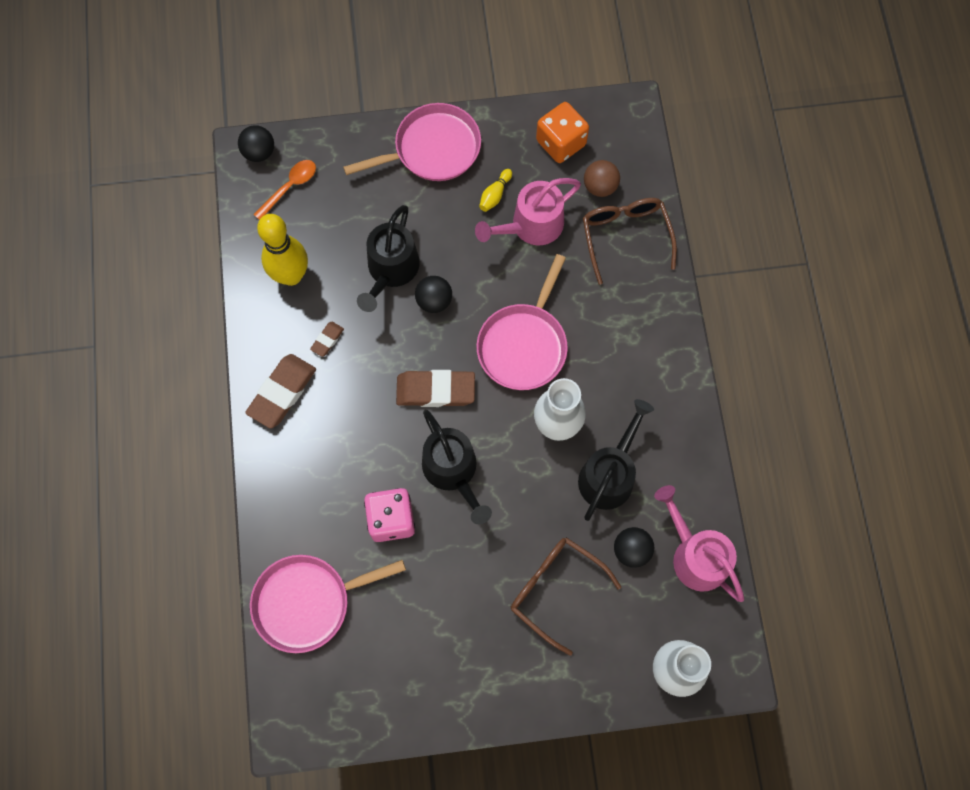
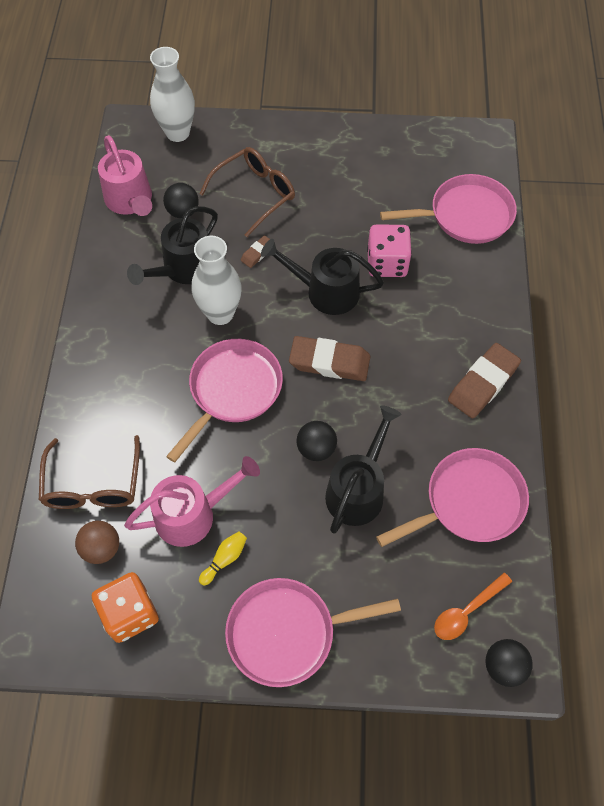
camera: 170 degrees left, 10 degrees down
(291, 275) = (469, 502): yellow bowling pin -> pink pan
(327, 340) = (434, 427): brown eraser -> brown eraser (257, 253)
(453, 472) = (325, 291): black watering can -> black watering can turned 60 degrees counterclockwise
(556, 590) = (254, 194): brown glasses -> brown glasses turned 90 degrees counterclockwise

